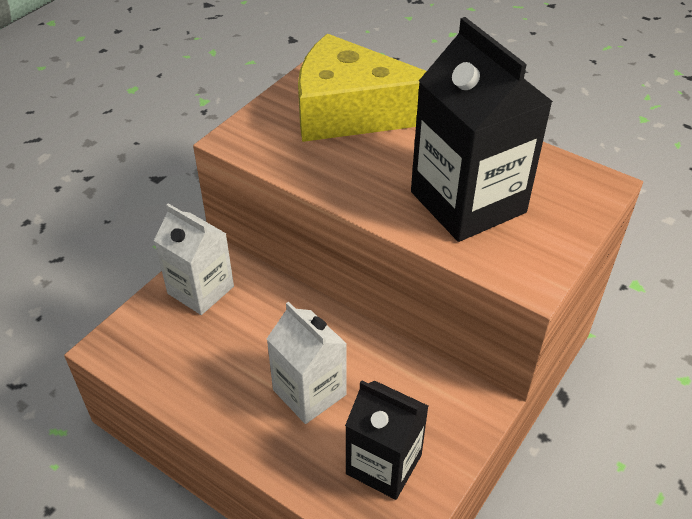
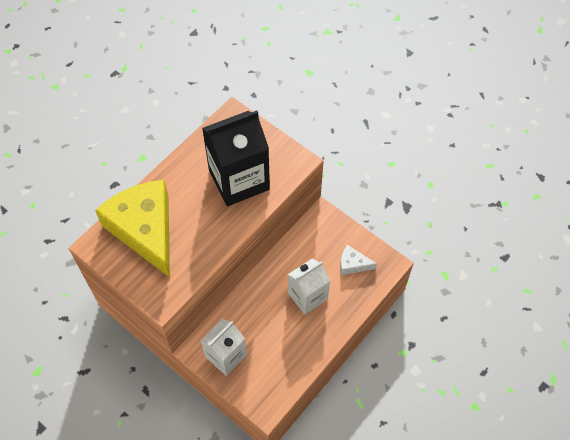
camera: 85 degrees left, 15 degrees up
(352, 111) = (145, 230): yellow cheese -> yellow cheese turned 135 degrees clockwise
(383, 464) = (353, 264): black carton -> white cheese

